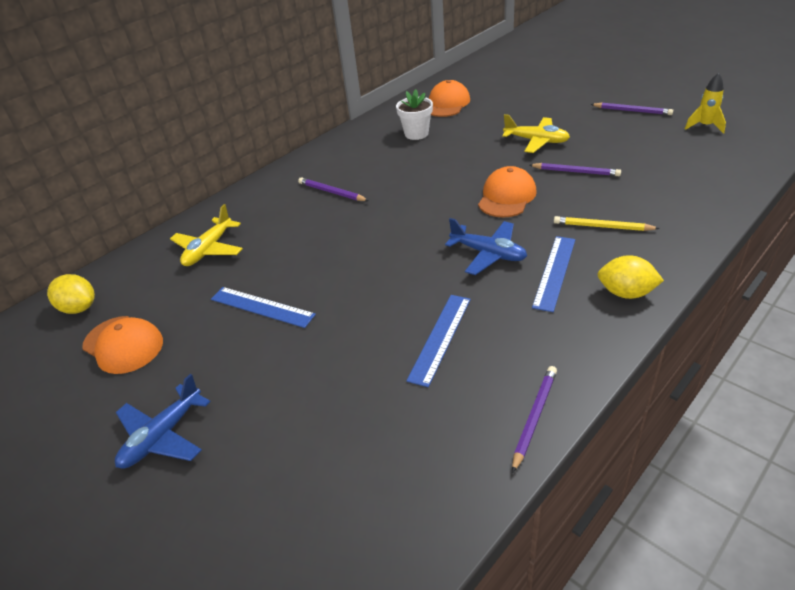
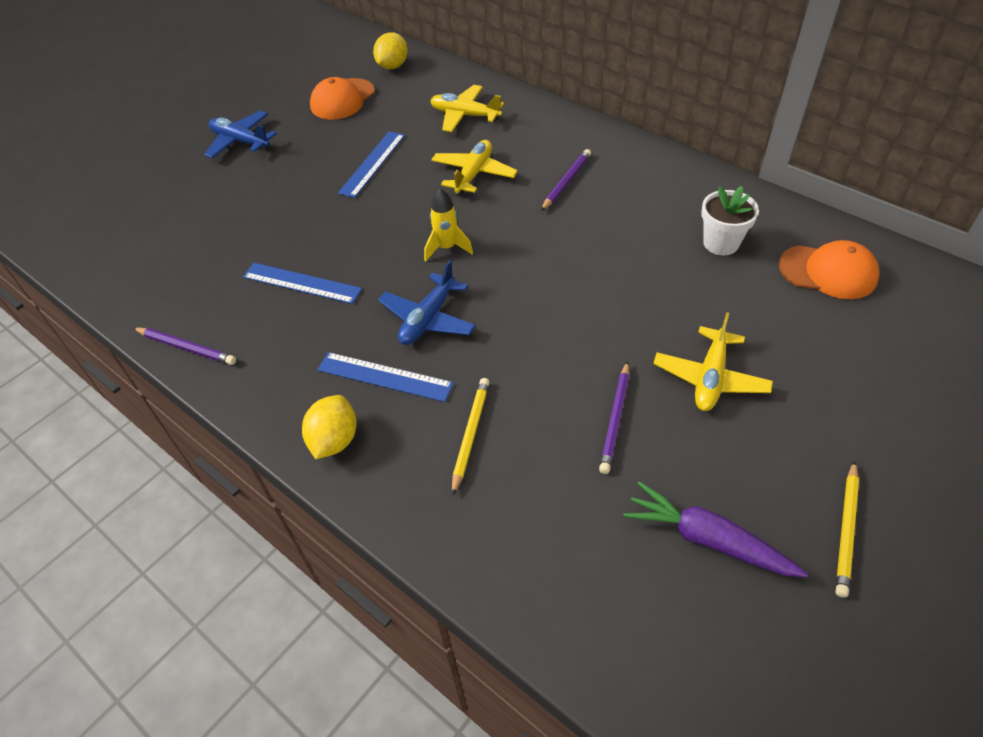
camera: 85 degrees right, 10 degrees up
(304, 239) = (474, 174): none -> yellow plane
(507, 197) = (549, 338): orange cap -> none
(632, 111) = (846, 530): purple pencil -> yellow pencil
(653, 145) = (707, 539): none -> purple carrot
(705, 126) = (796, 647): yellow rocket -> yellow rocket (447, 248)

